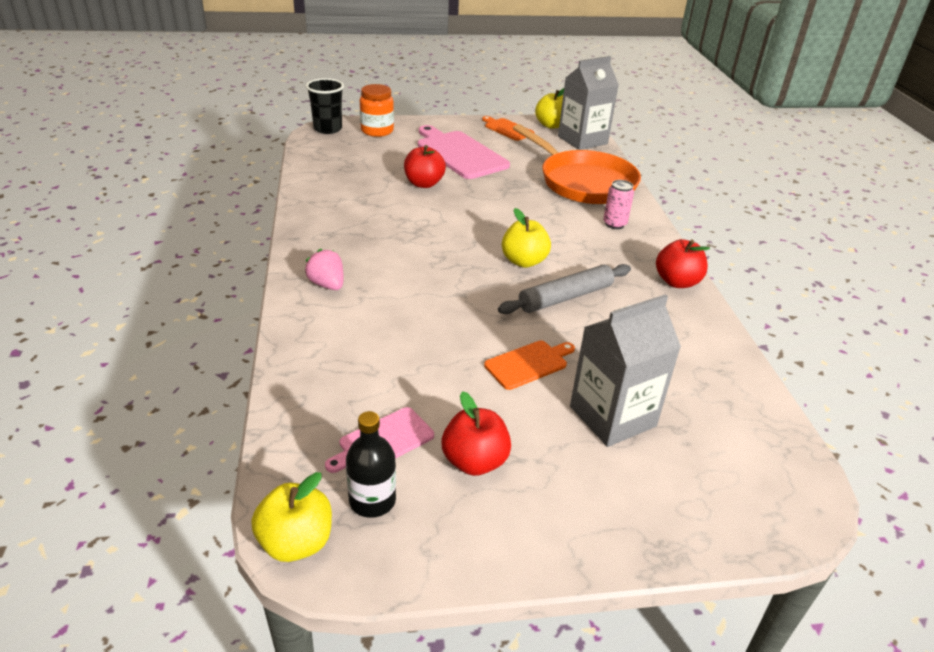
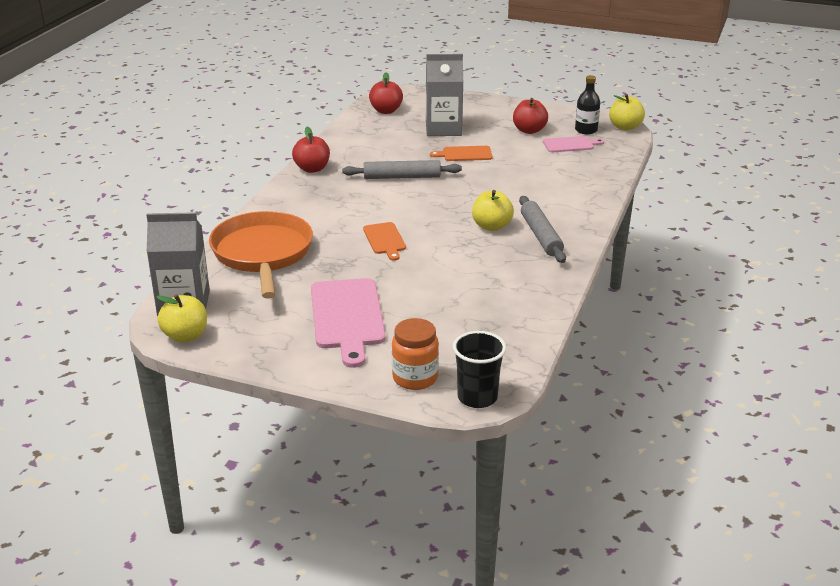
camera: 150 degrees left, 5 degrees down
(327, 285) = (565, 219): pink strawberry -> none
(345, 256) = (541, 236): none -> grey rolling pin
(424, 184) = (422, 287): red apple -> red apple (386, 111)
(507, 129) = (248, 342): orange cutting board -> orange cutting board (385, 240)
(524, 261) = (404, 203): yellow apple -> yellow apple (491, 226)
(614, 224) = (294, 212): pink can -> none

